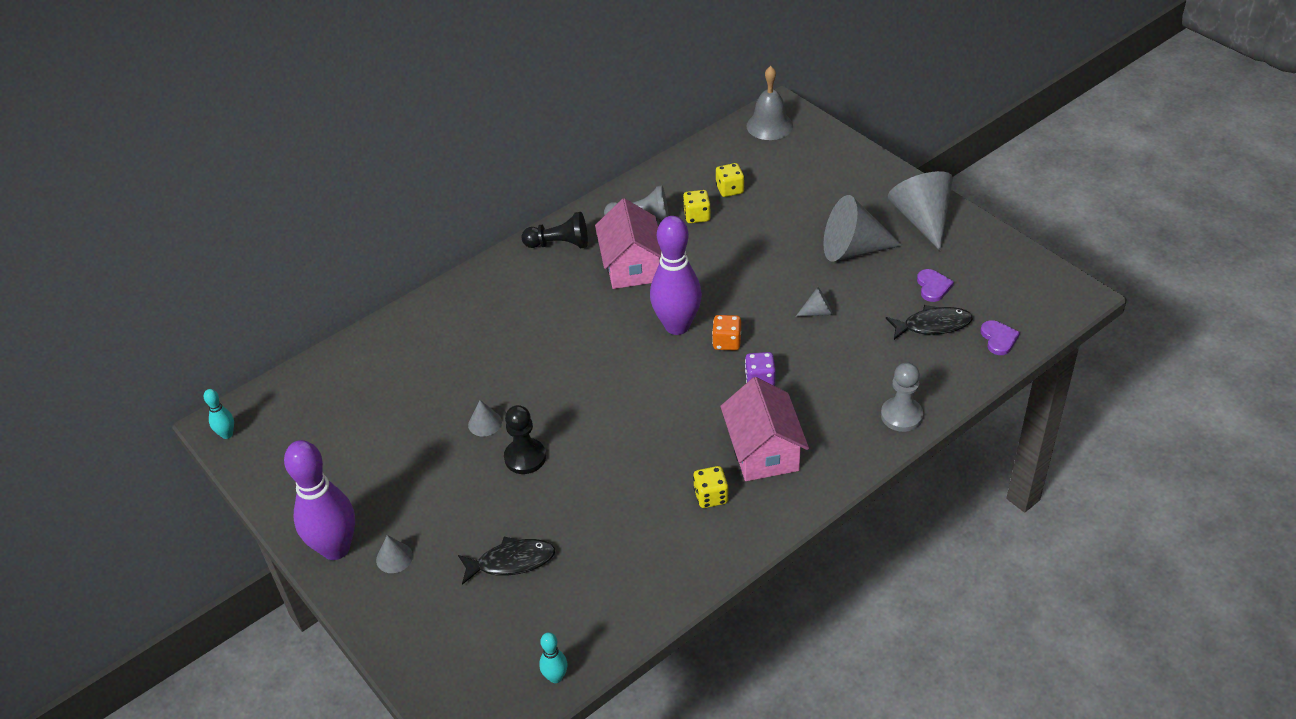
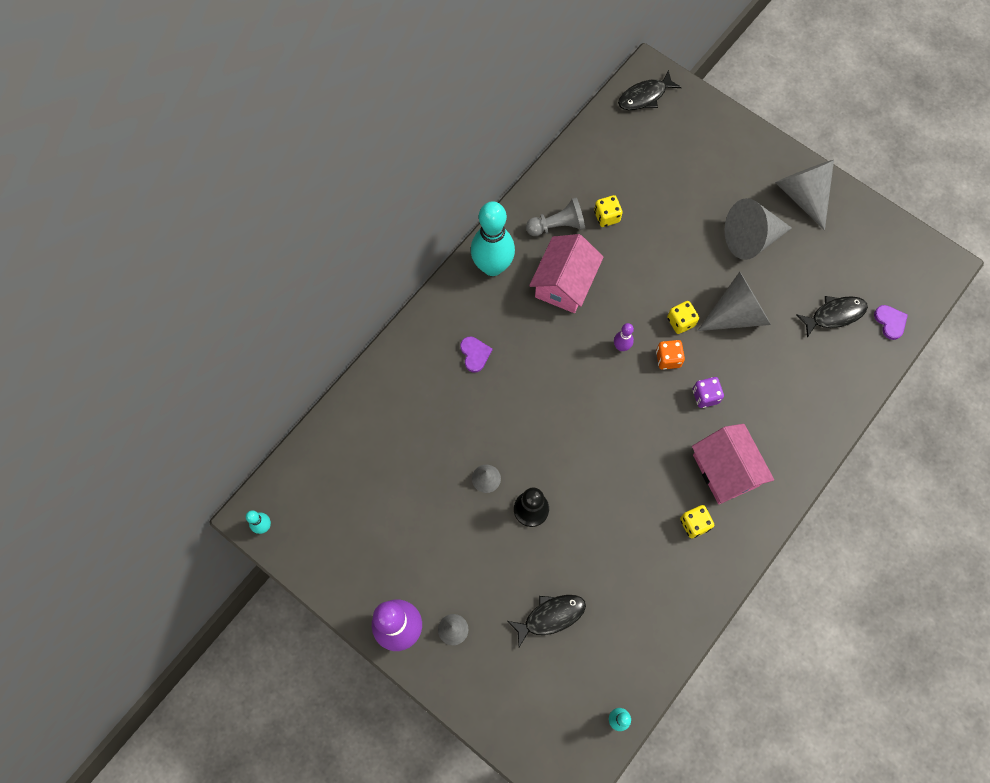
camera: 15 degrees left, 25 degrees up
(559, 244) = (492, 266): black pawn -> turquoise bowling pin
(632, 266) = (564, 283): pink house -> pink house turned 45 degrees clockwise
(677, 326) = (621, 347): purple bowling pin -> purple bowling pin, size x0.44
(730, 189) = (628, 181): yellow dice -> yellow dice (680, 322)
(769, 125) = (645, 96): grey bell -> black fish
(818, 312) = (736, 314): grey cone -> grey cone, size x2.20
(901, 415) = (828, 416): grey pawn -> none
(933, 287) = (826, 272): purple heart -> purple heart (475, 354)

